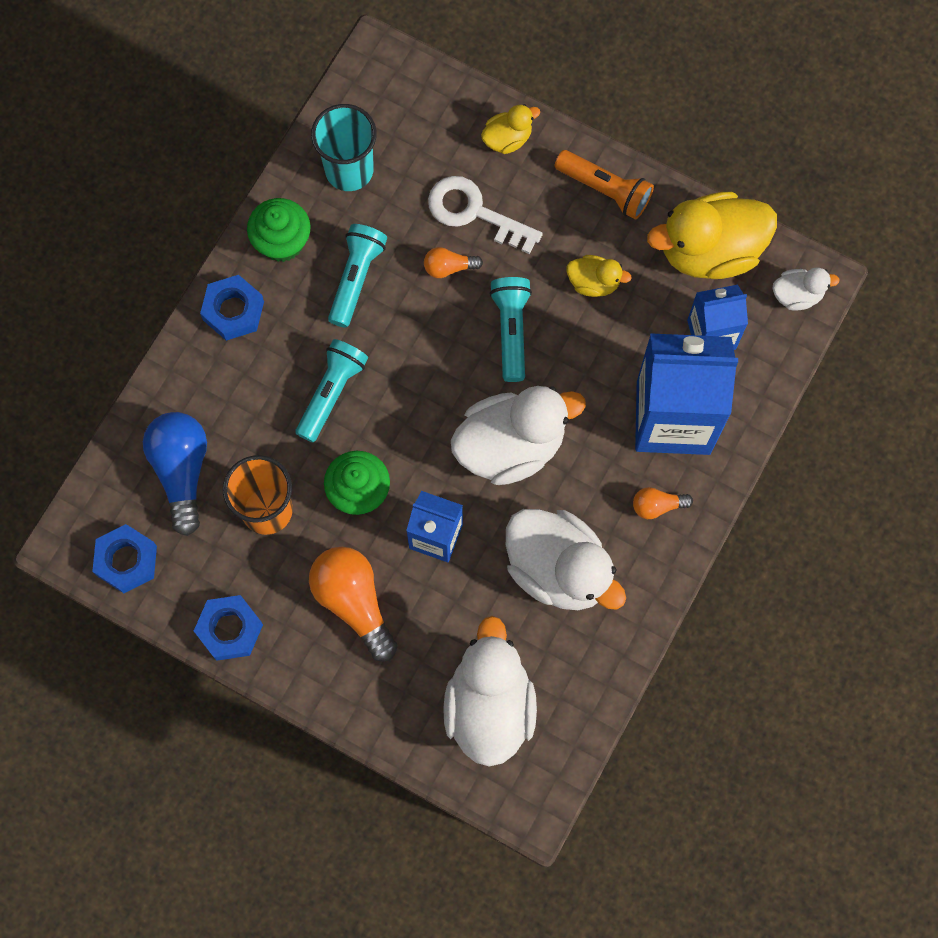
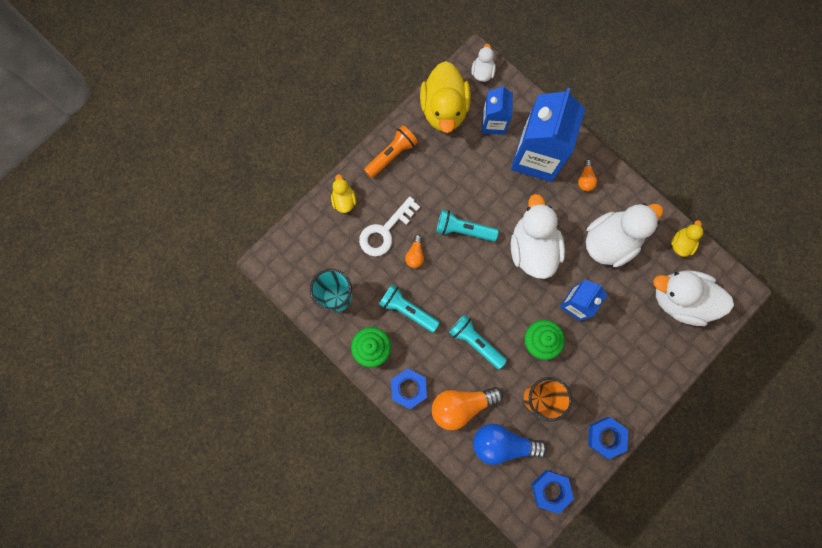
camera: 75 degrees left, 5 degrees up
(354, 602) = (605, 360): orange light bulb -> orange light bulb (461, 405)
(593, 282) = (446, 177): yellow duck -> yellow duck (681, 243)

